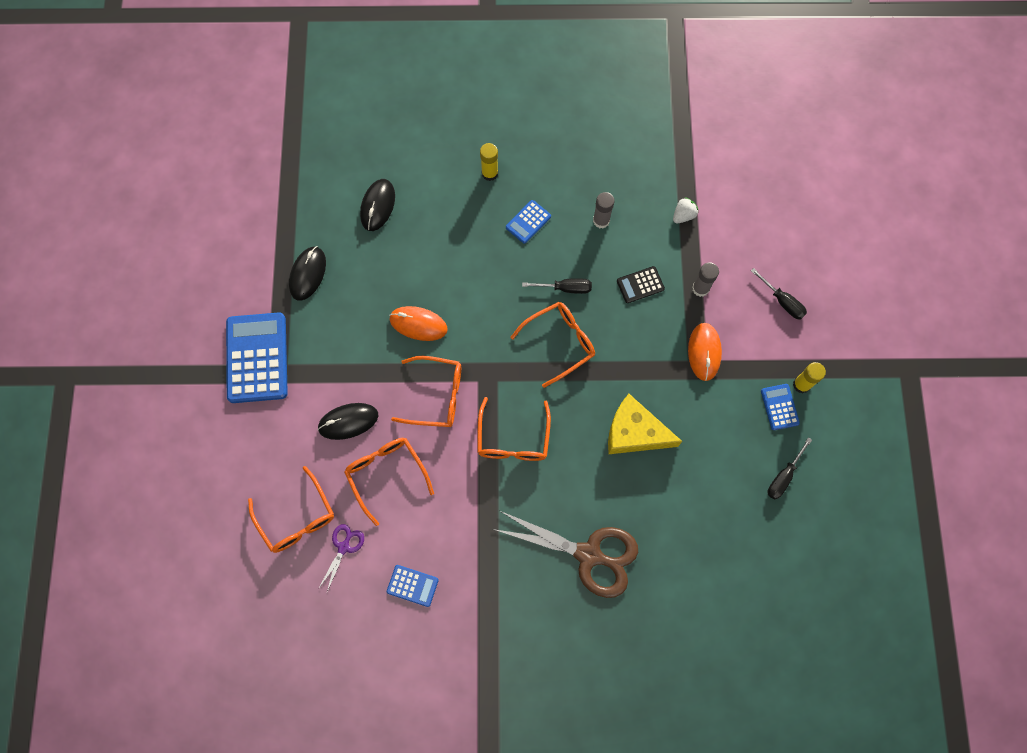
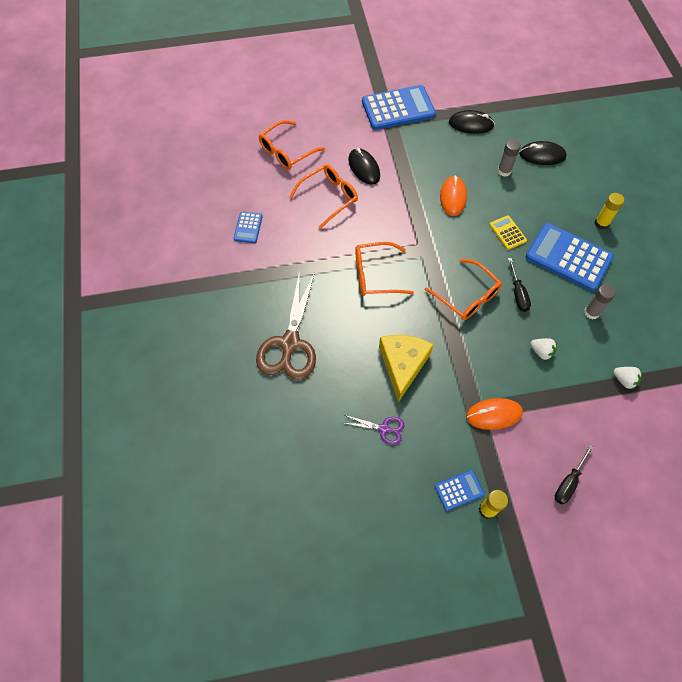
camera: 80 degrees right, 10 degrees down
(343, 547) = (270, 182): purple scissors -> purple scissors (384, 429)
(436, 395) = (398, 218): orange glasses -> none
(482, 276) = (507, 233): none -> yellow calculator
(528, 222) = (568, 257): blue calculator -> blue calculator, size x2.08
(640, 285) = (541, 352): black calculator -> white strawberry
(700, 288) = (556, 404): grey glue stick -> grey glue stick (504, 171)
(783, 476) = (391, 501): black screwdriver -> none

